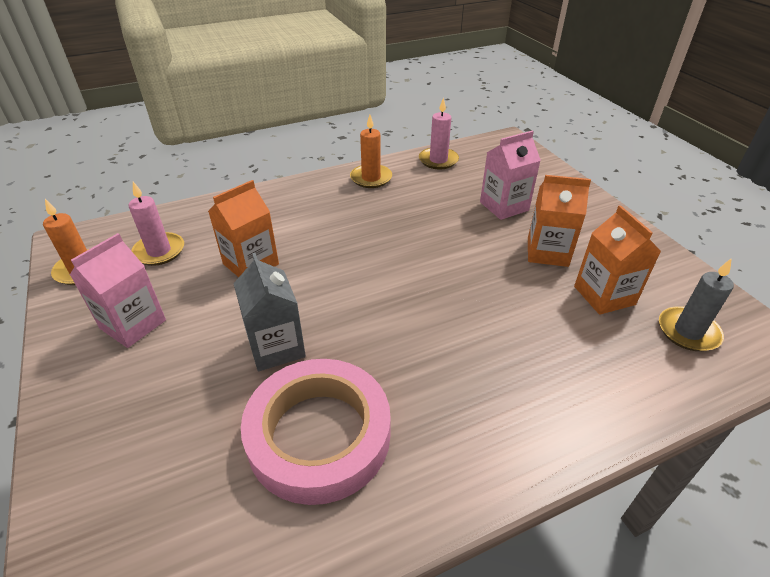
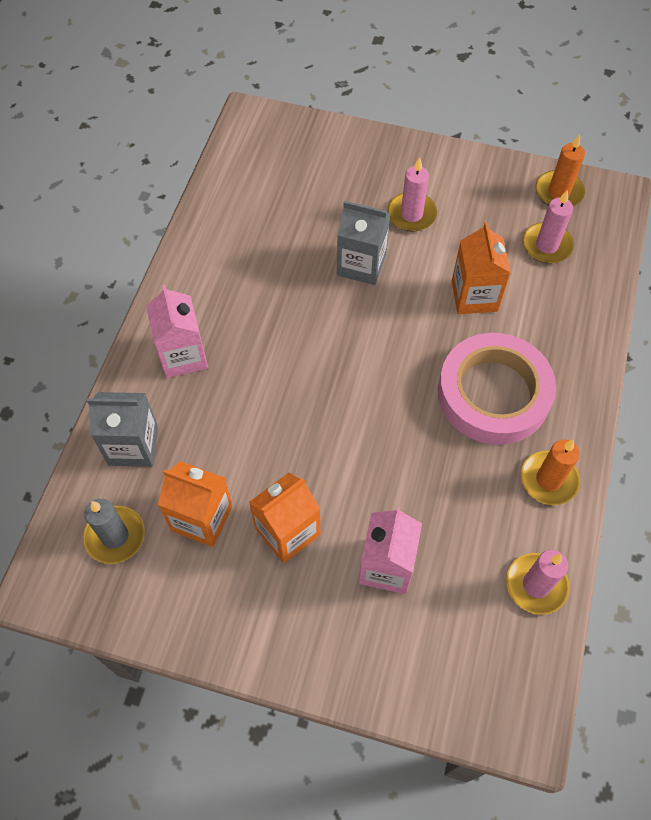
camera: 130 degrees right, 20 degrees up
(133, 324) = (459, 200): pink carton -> pink carton (183, 355)
(177, 348) = (411, 214): none -> pink candle
(319, 434) = (270, 249): pink tape -> pink tape (493, 393)
(628, 377) = (133, 445): none -> grey carton

